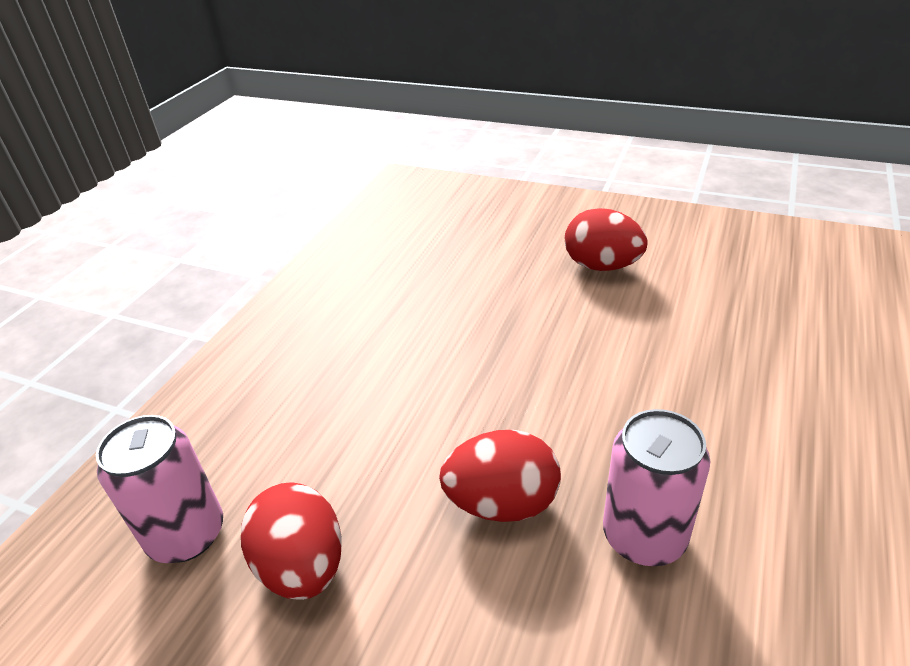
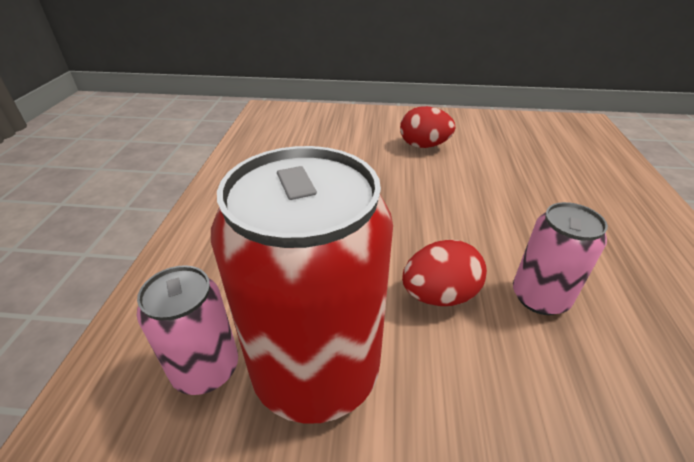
camera: 20 degrees left, 0 degrees up
(303, 566) = (316, 370): red egg -> red can

